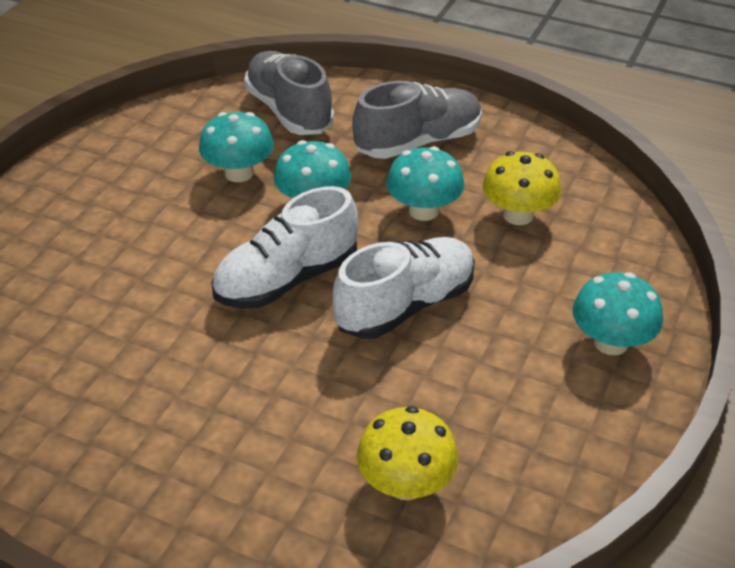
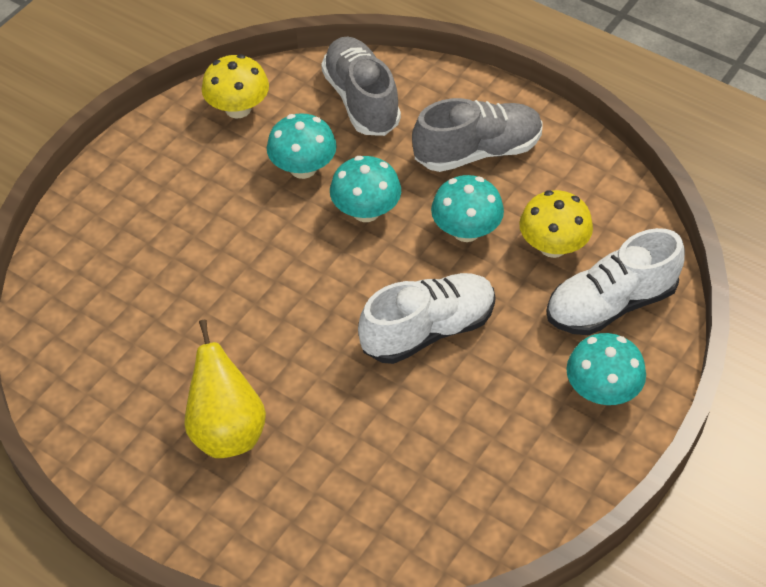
camera: 10 degrees right, 10 degrees up
(193, 434) = (227, 431): none -> yellow pear
(287, 279) = (328, 290): white shoe -> white shoe (610, 304)
(406, 484) = (393, 500): yellow mushroom -> yellow mushroom (238, 108)

